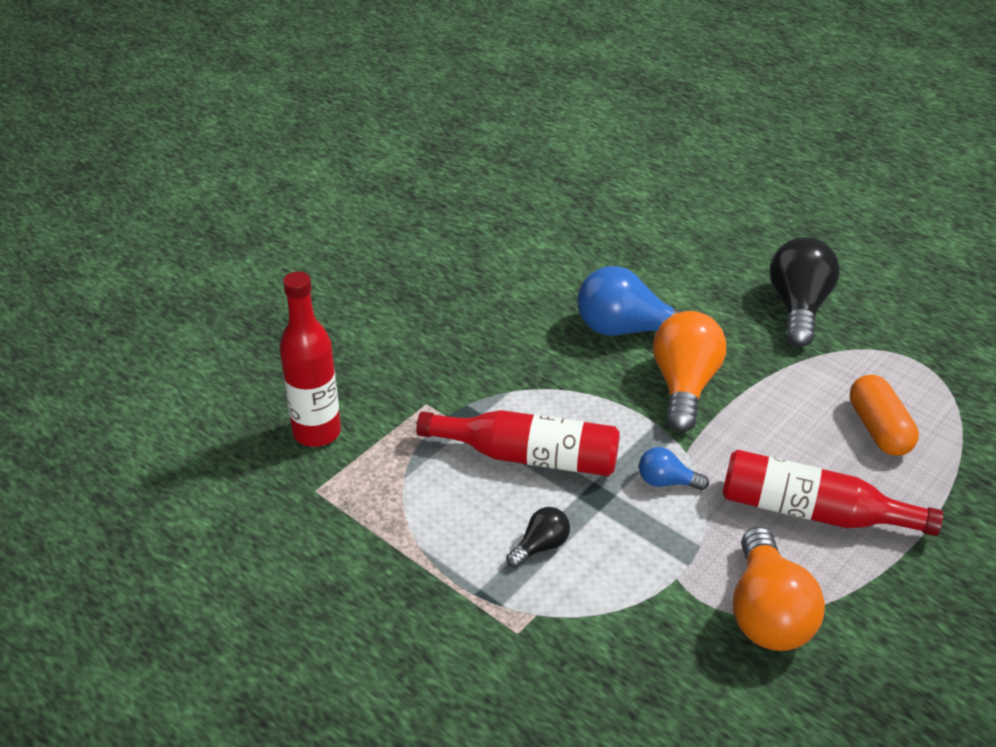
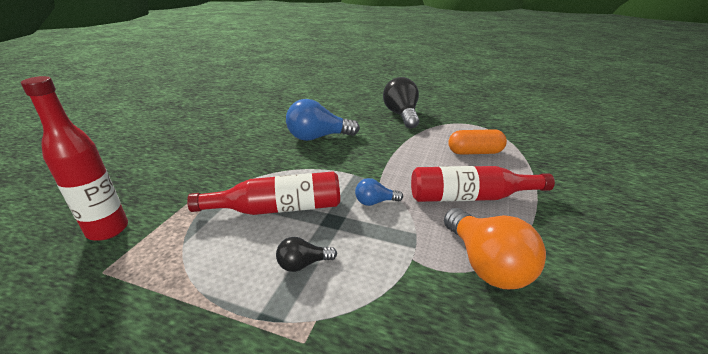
camera: 20 degrees left, 10 degrees down
(540, 546) = (303, 264): black light bulb -> black light bulb turned 135 degrees counterclockwise
(684, 386) = (361, 154): orange light bulb -> none
(878, 429) = (475, 152): orange capsule -> orange capsule turned 60 degrees counterclockwise

